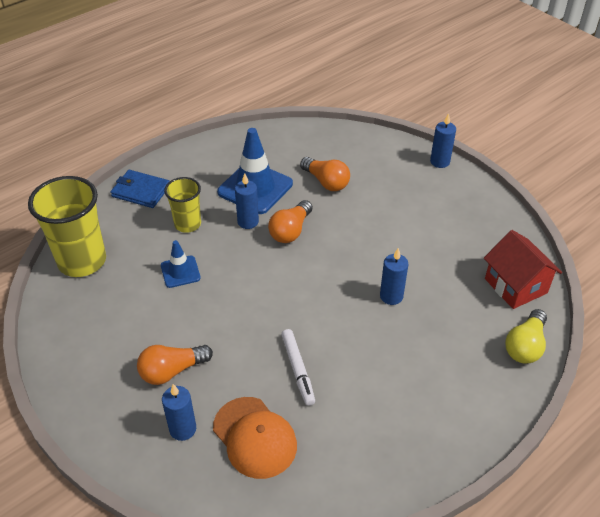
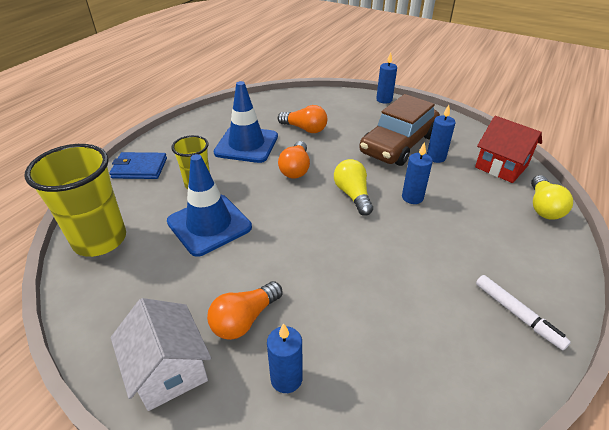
camera: 20 degrees left, 5 degrees down
(98, 393) = (169, 370): none -> white house
(180, 272) = (209, 224): blue traffic cone -> blue traffic cone, size x1.86
(248, 222) = (253, 170): blue candle -> blue candle (436, 157)
(254, 437) = (368, 361): orange cap -> none
(298, 370) = (371, 280): white marker -> white marker (517, 314)
(332, 277) = (353, 195): none -> yellow light bulb
(418, 227) = (398, 144): none -> brown car

